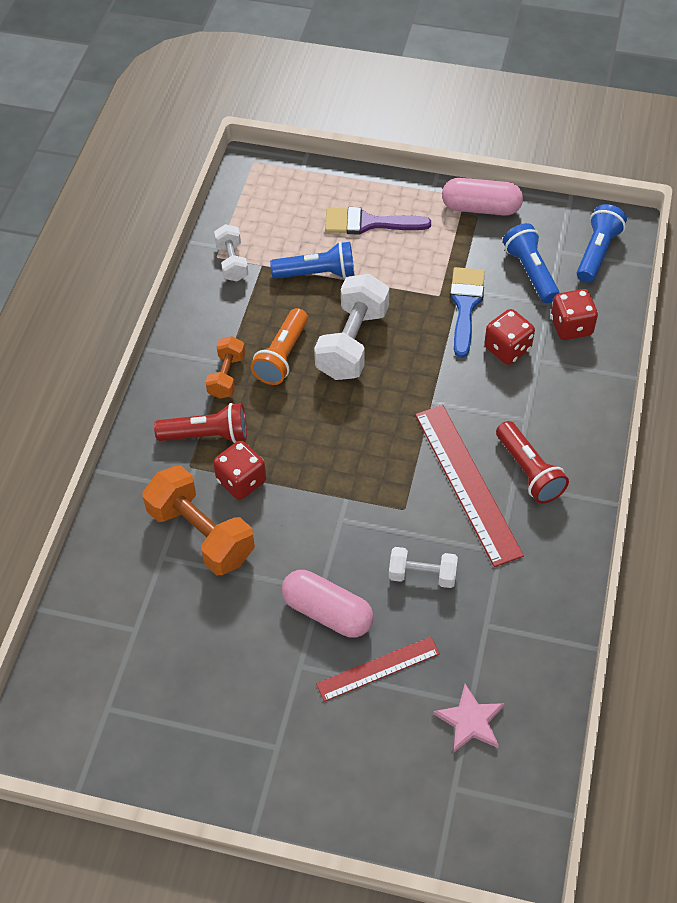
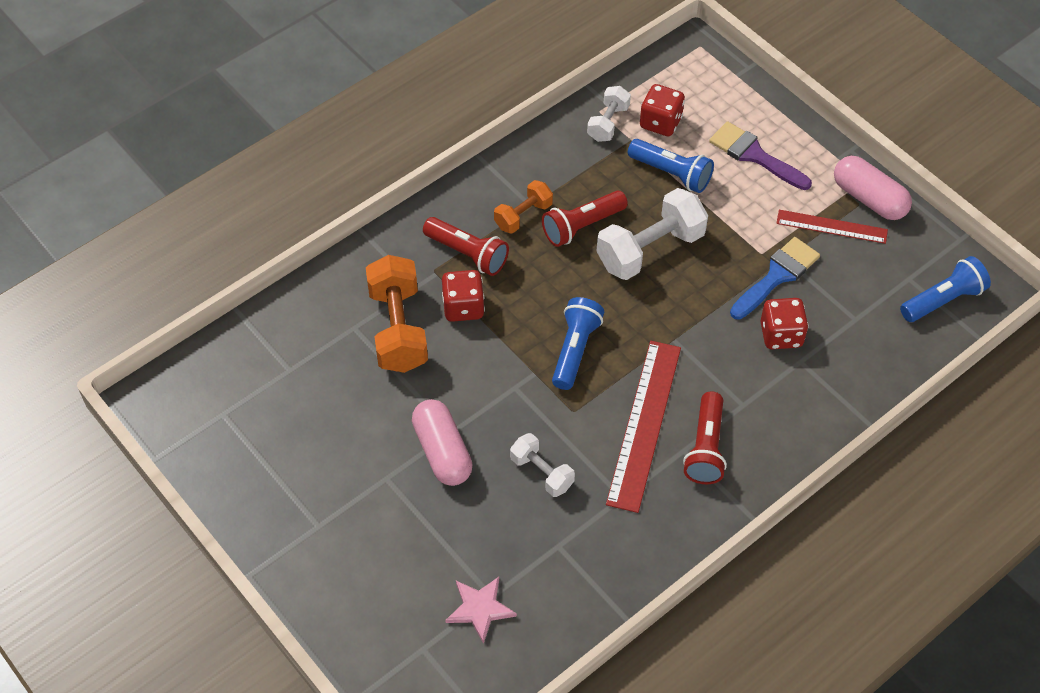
camera: 35 degrees right, 0 degrees up
(282, 356) = (582, 226): orange flashlight -> red flashlight
(378, 669) = (443, 521): red ruler -> red ruler (831, 227)
(530, 272) = (863, 281): blue flashlight -> blue flashlight (575, 350)
(571, 326) = (857, 350): red dice -> red dice (660, 123)

